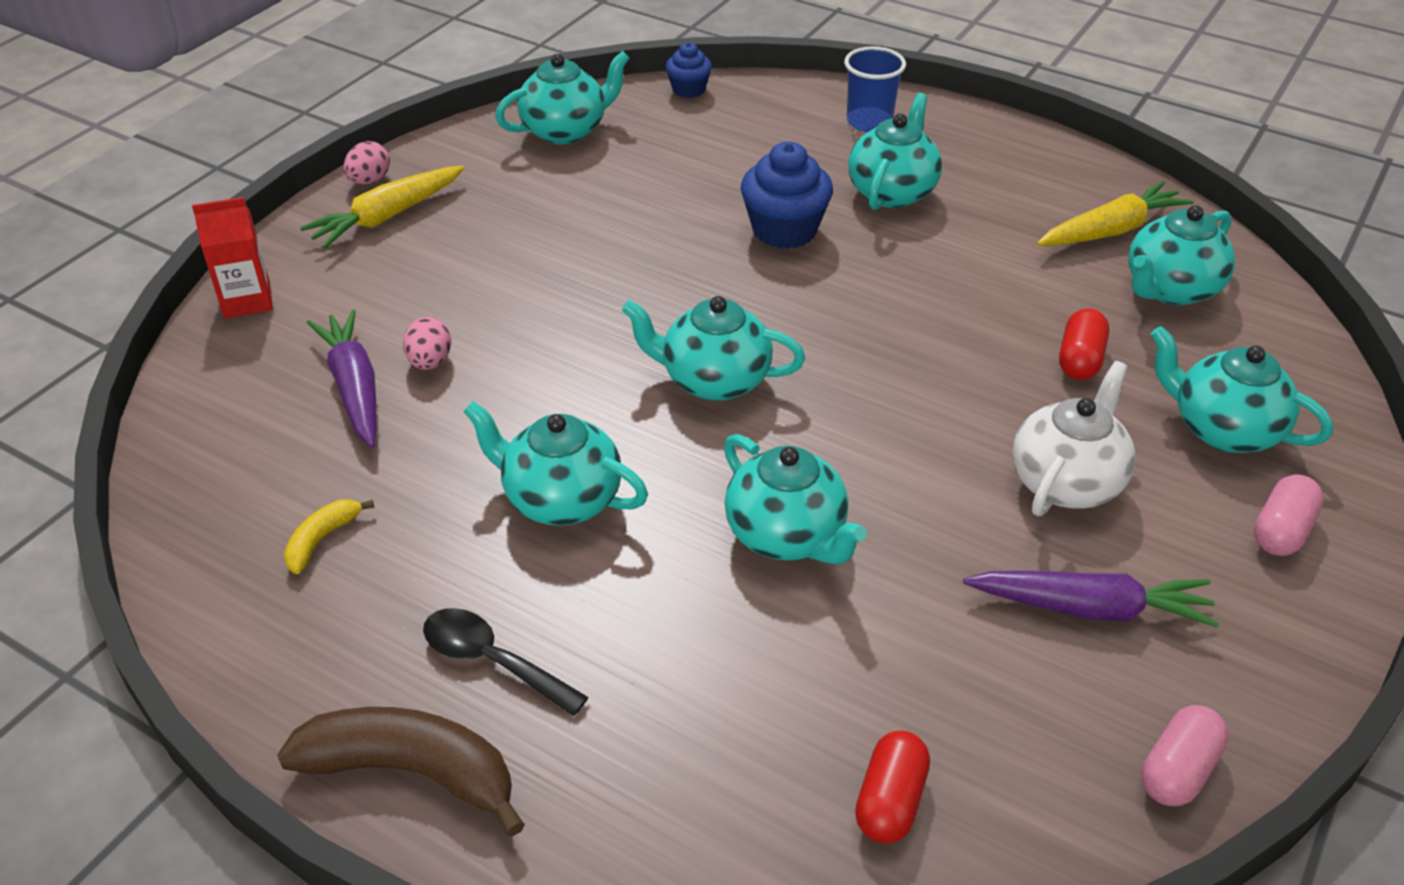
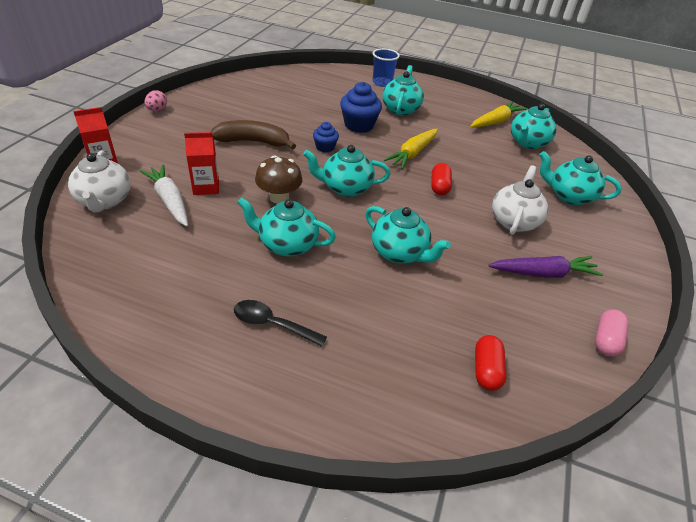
camera: 15 degrees left, 0 degrees up
(235, 381) = (105, 201): none -> white teapot
(322, 540) = (168, 273): yellow banana -> none
(354, 387) = (169, 200): purple carrot -> white carrot
(387, 217) = (169, 125): yellow carrot -> yellow carrot (412, 153)
(412, 771) = (243, 385): brown banana -> brown banana (253, 142)
(430, 362) = (206, 187): pink egg -> red carton
(566, 130) = (248, 88): turquoise teapot -> none
(570, 393) = (279, 197): none -> brown mushroom
(688, 89) = (299, 71): blue cupcake -> blue cupcake (325, 147)
(1080, 360) = (501, 172): red capsule -> red capsule (439, 187)
(1281, 531) = (607, 235): pink capsule -> none

